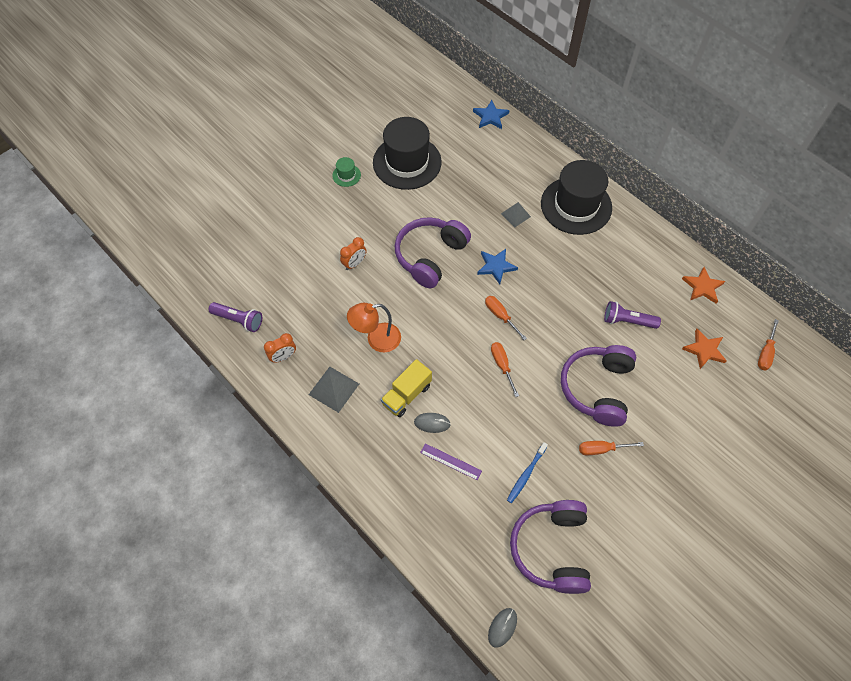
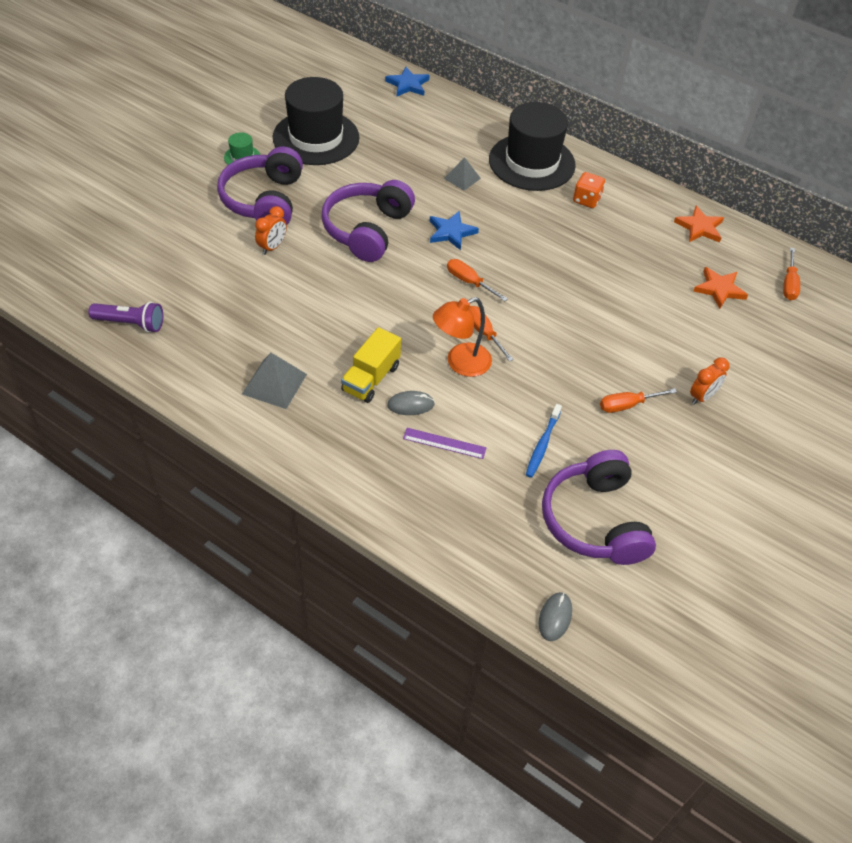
camera: 15 degrees left, 10 degrees down
(283, 357) = (199, 357): orange clock -> orange clock (702, 397)
(376, 339) = (319, 324): orange lamp -> orange lamp (460, 363)
(597, 388) = (605, 343): purple headphones -> purple headphones (264, 200)
(613, 248) = (586, 200): none -> orange dice
(627, 321) = (622, 270): purple flashlight -> none

